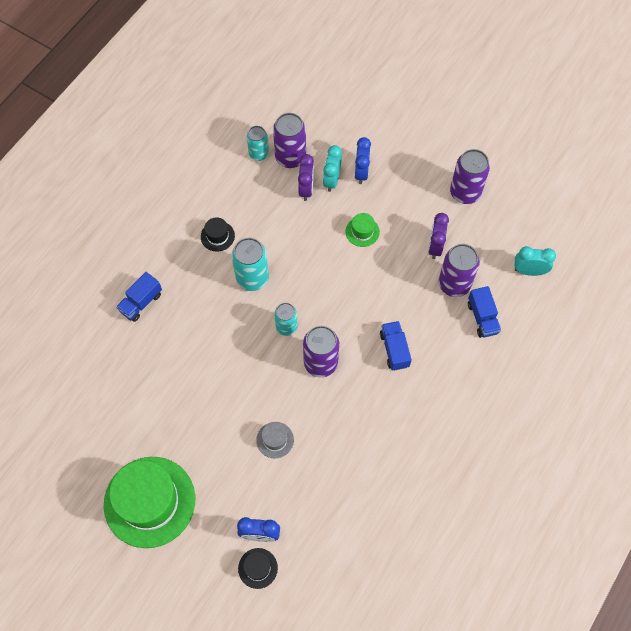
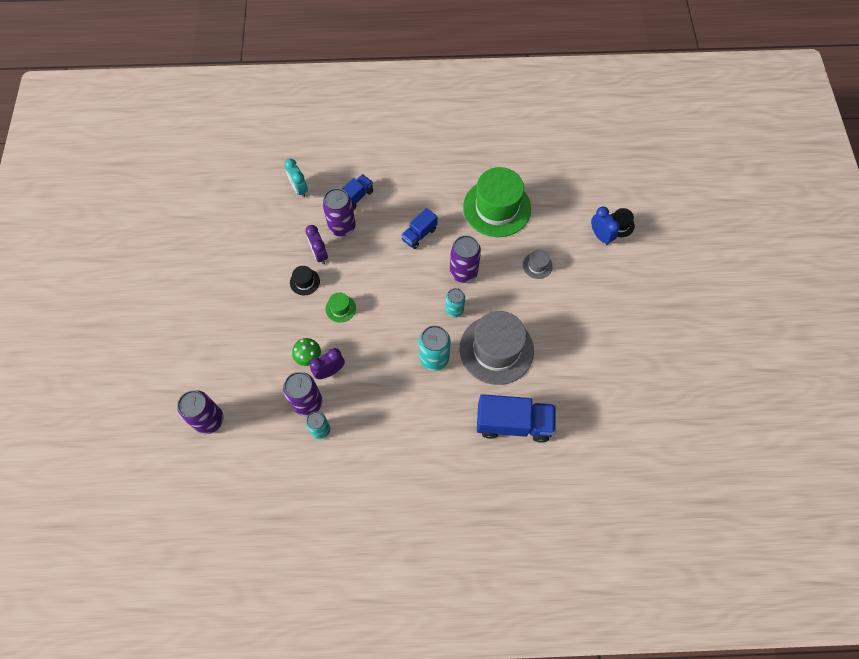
camera: 125 degrees left, 0 degrees up
(141, 302) = (513, 423): blue truck -> blue truck, size x1.78
(149, 501) = (638, 311): green hat -> green hat (497, 208)
(217, 236) = (418, 408): black hat -> black hat (305, 282)
(218, 336) = (496, 349): none -> grey hat
(331, 180) = (309, 358): turquoise clock -> green mushroom
(361, 172) = (287, 341): blue clock -> none
(435, 246) = (319, 254): purple clock -> purple clock turned 90 degrees clockwise
(465, 193) = (259, 260): purple can -> purple can (209, 420)

